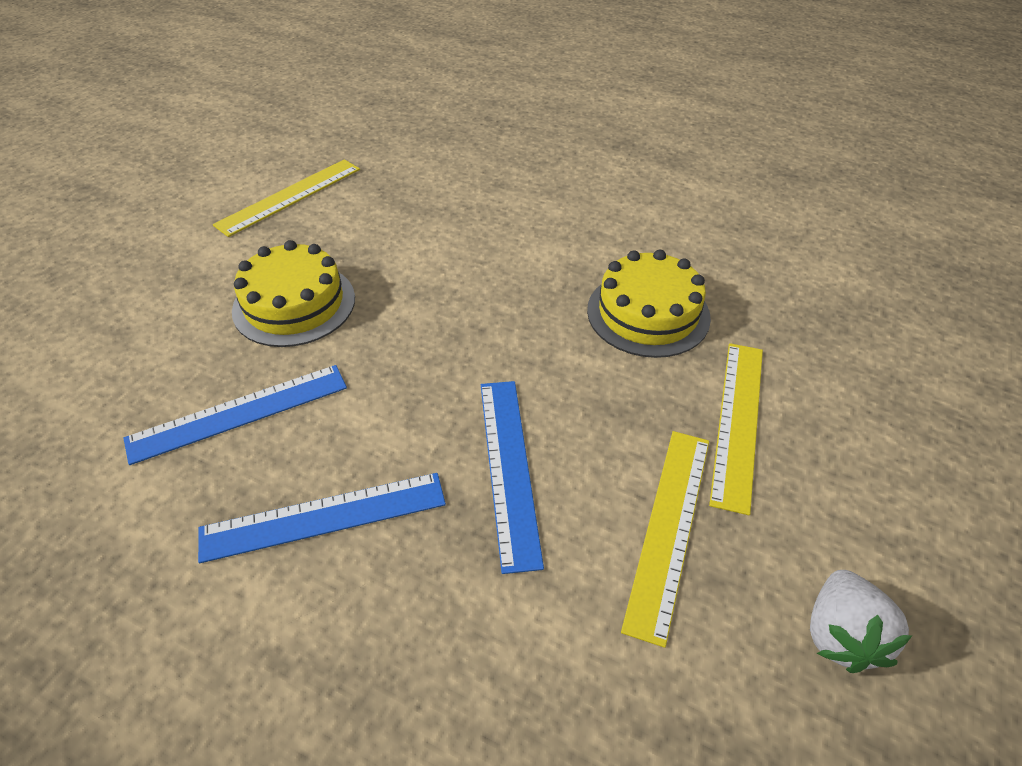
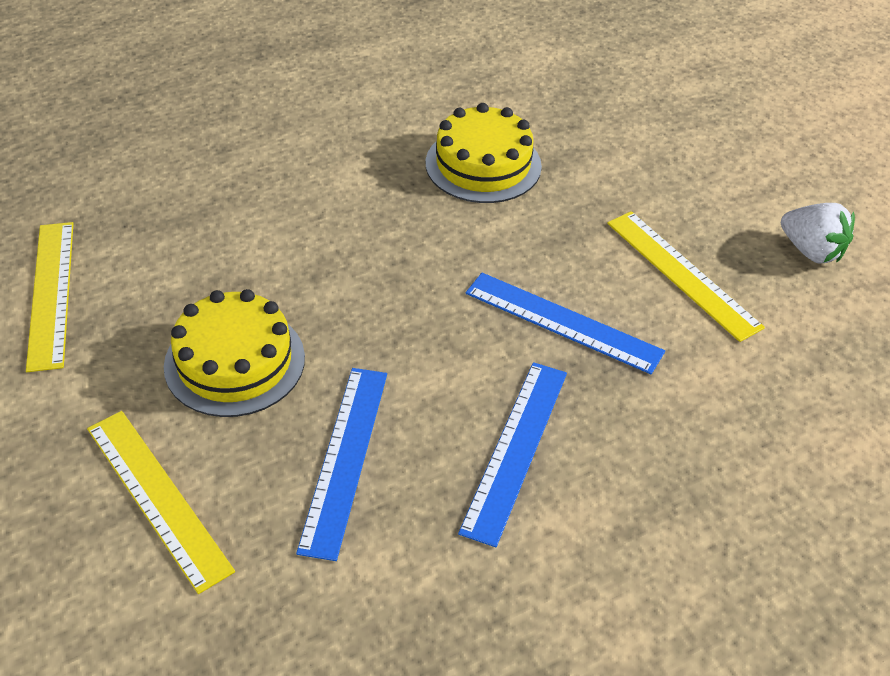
camera: 55 degrees left, 0 degrees up
(738, 421) = (626, 188): yellow ruler -> yellow ruler (157, 497)

